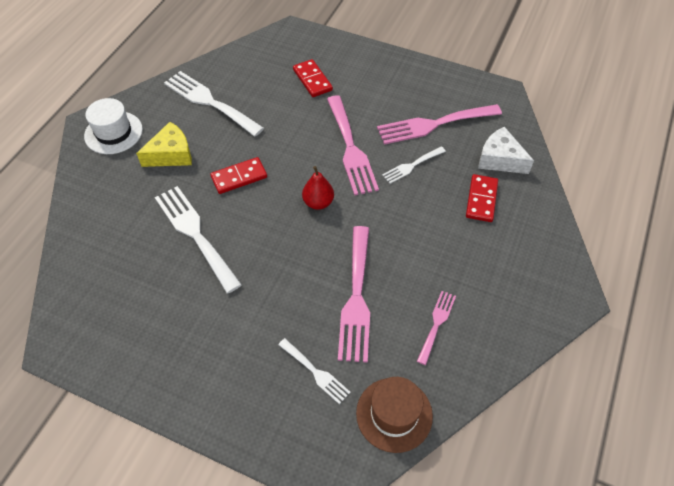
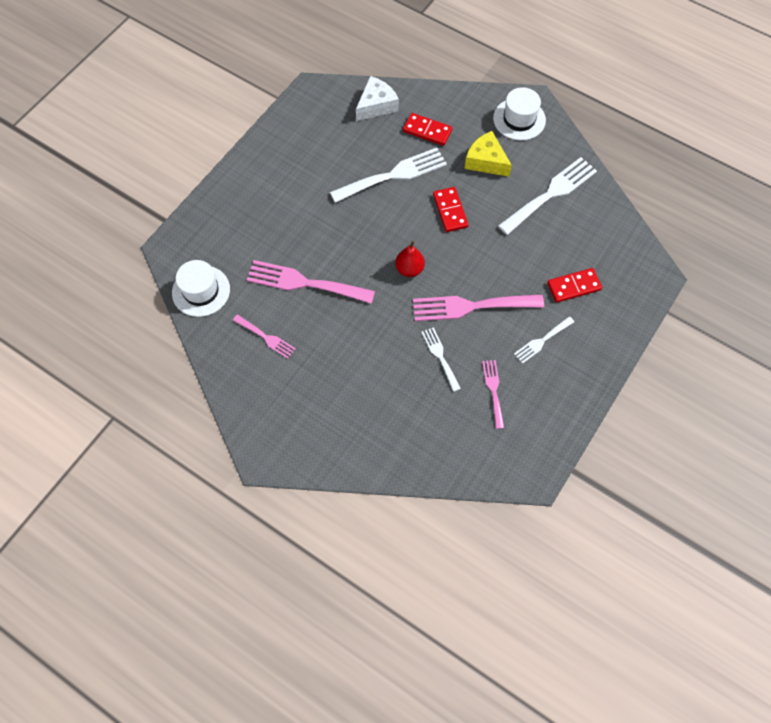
camera: 100 degrees right, 10 degrees up
(171, 154) = (486, 161): yellow cheese -> yellow cheese turned 150 degrees clockwise
(316, 372) = (248, 245): white fork -> white fork (542, 341)
(394, 414) = (201, 291): brown hat -> white hat
(433, 124) = (493, 390): pink fork -> pink fork, size x0.54
(481, 199) = (386, 409): red domino -> red domino (427, 131)
(500, 159) = (435, 442): white cheese -> white cheese (376, 105)

